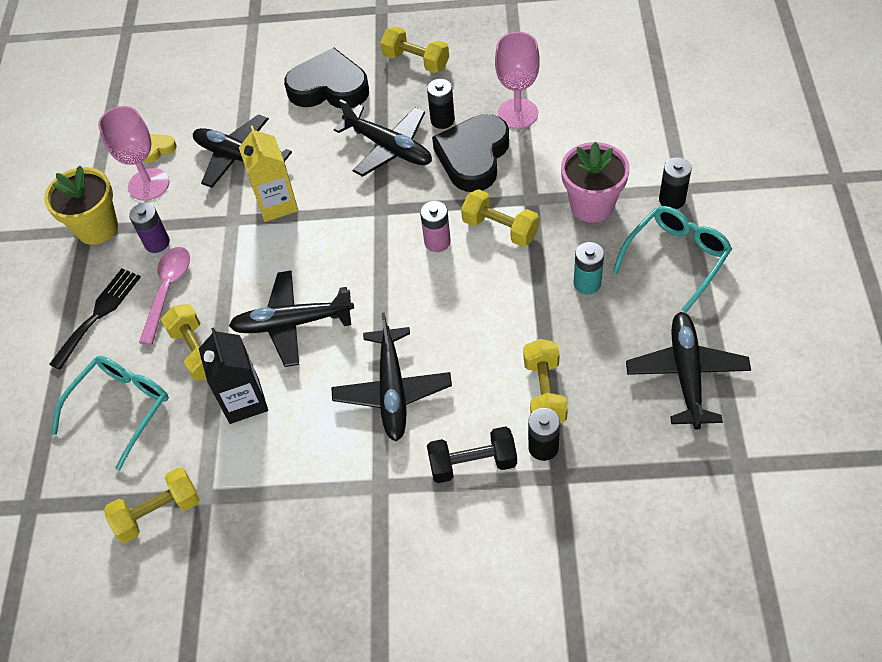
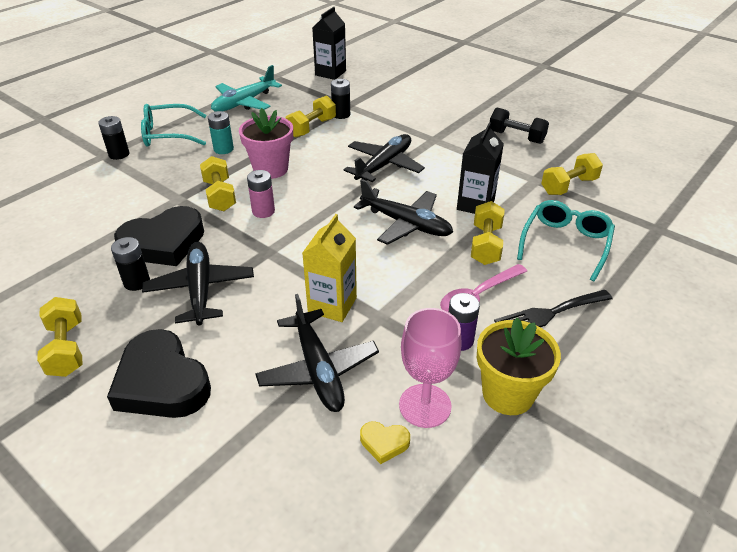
camera: 145 degrees left, 15 degrees down
(120, 409) = (565, 244): turquoise glasses -> turquoise glasses turned 135 degrees clockwise
(158, 512) = (569, 186): yellow dumbbell -> yellow dumbbell turned 45 degrees counterclockwise
(473, 463) = (380, 125): black dumbbell -> black dumbbell (516, 137)
(517, 113) = (90, 250): pink goblet -> none
(592, 205) = (157, 176): pink flower pot -> pink flower pot (270, 169)
(680, 542) = (330, 73): none -> black carton
(686, 374) = (244, 103): black plane -> turquoise plane

